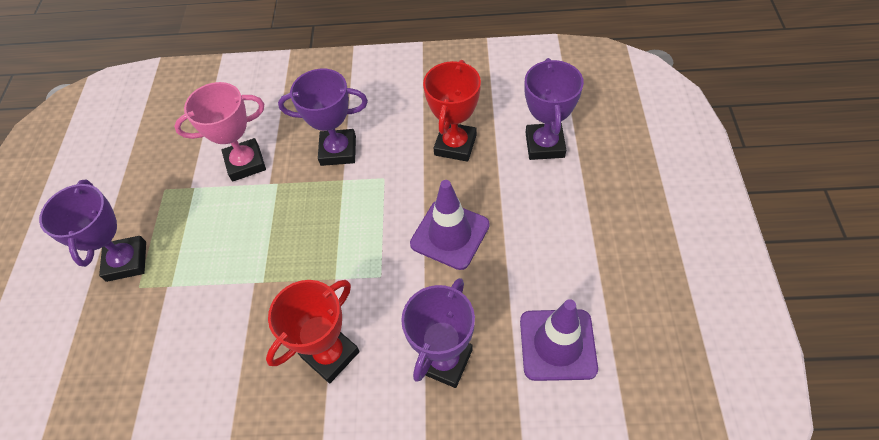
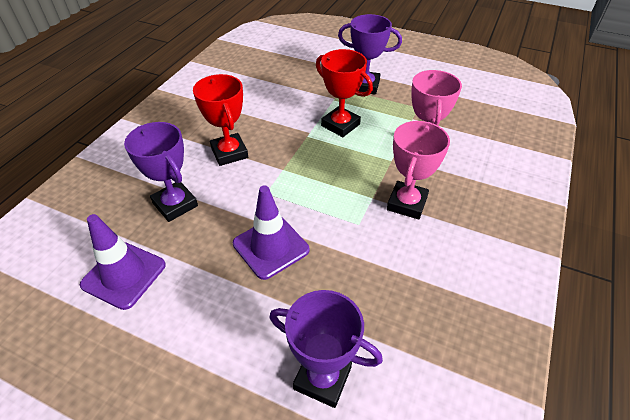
camera: 110 degrees right, 10 degrees down
(338, 151) = (407, 203): purple trophy -> pink trophy
(455, 145) = (368, 291): red trophy -> red trophy (340, 125)

